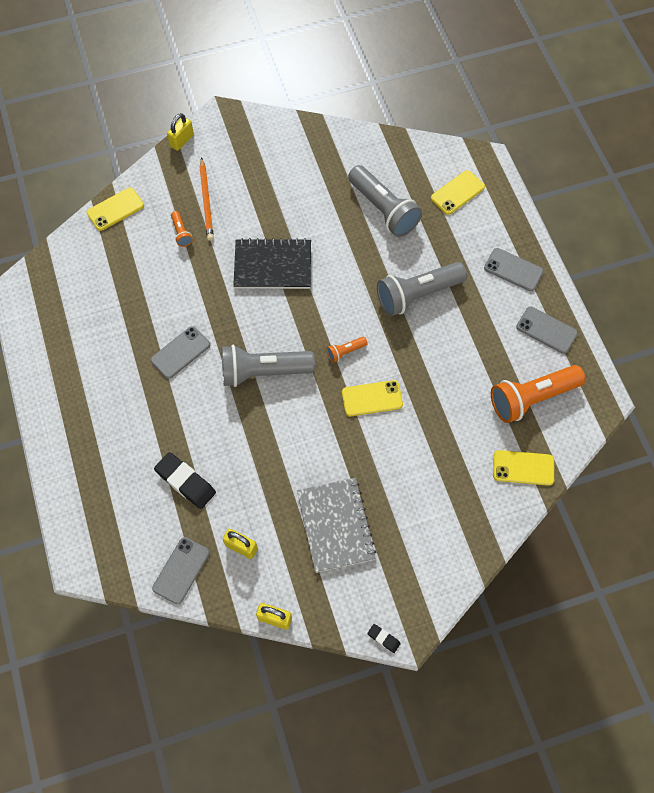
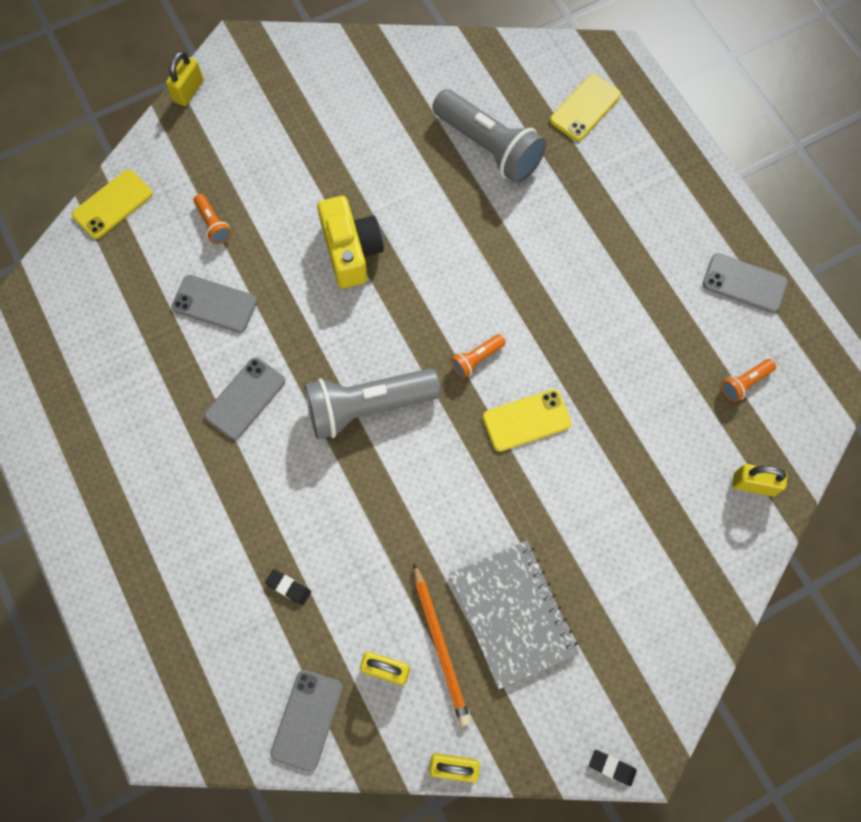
camera: 10 degrees left, 5 degrees up
(185, 482) = (288, 587): black eraser -> black eraser, size x0.49
(206, 201) = (240, 172): orange pencil -> orange pencil (440, 646)
(273, 265) = (351, 251): black notebook -> yellow camera
(417, 294) = (559, 261): grey flashlight -> none
(513, 269) = (682, 205): grey phone -> grey phone (214, 304)
(523, 468) = (753, 484): yellow phone -> yellow padlock
(532, 398) = (744, 383): orange flashlight -> orange flashlight, size x0.44

